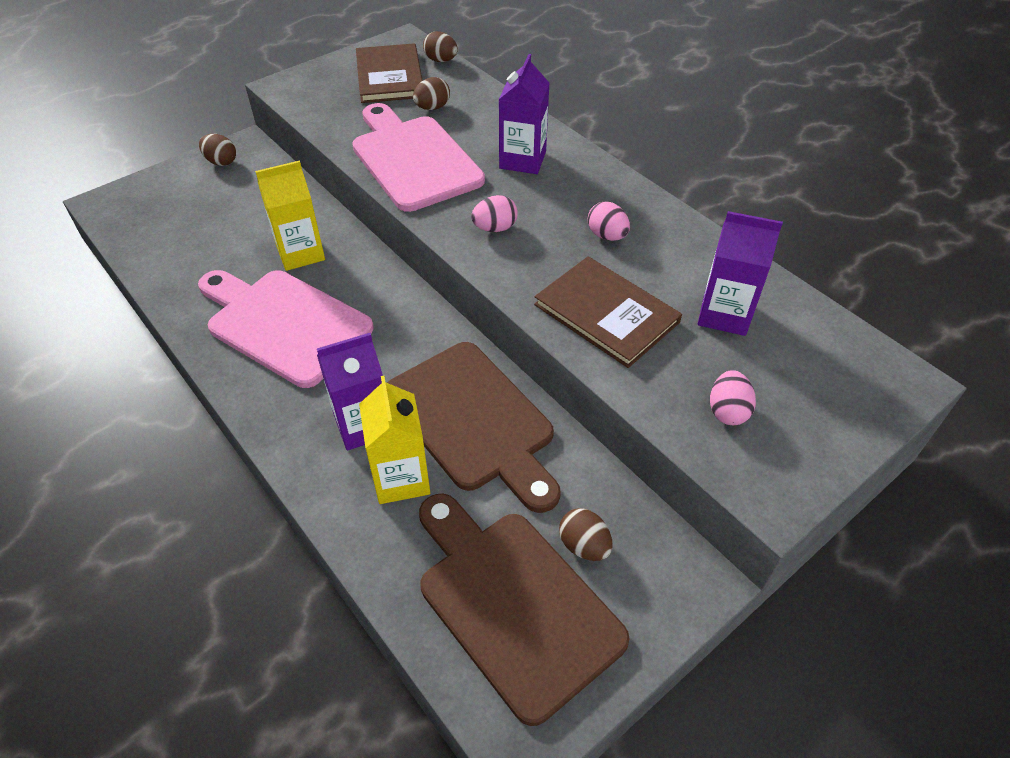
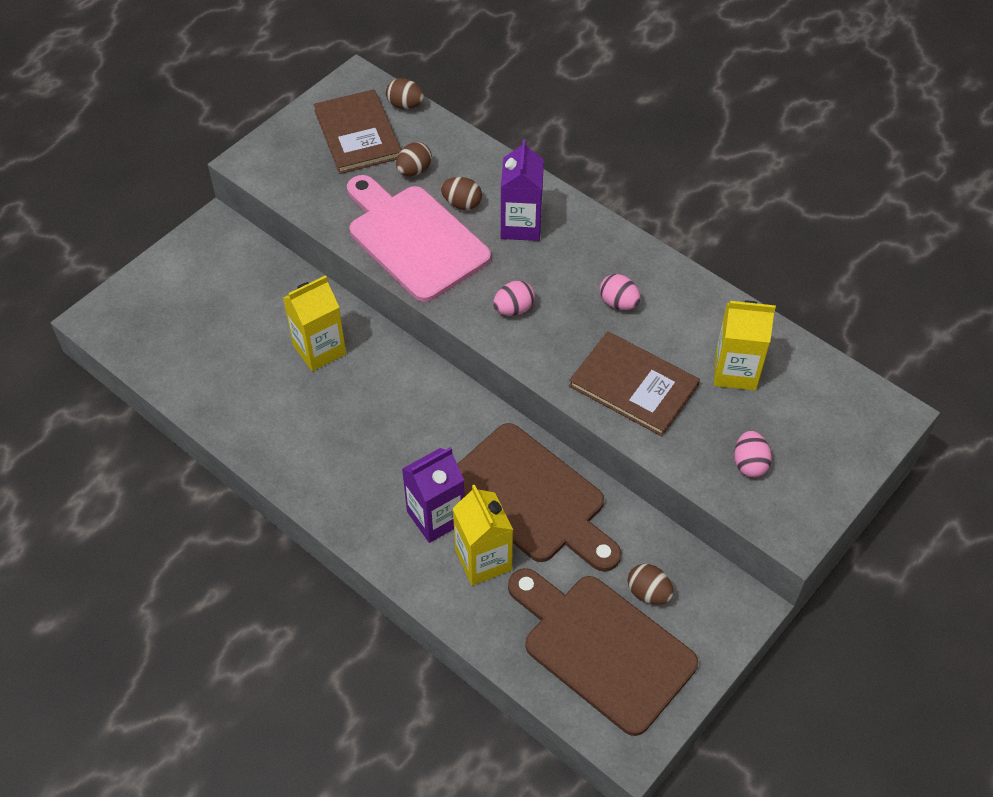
camera: 10 degrees left, 5 degrees up
(221, 162) = (198, 251): brown egg -> brown egg (462, 204)
(284, 324) = (330, 428): pink cutting board -> none
(724, 314) = (735, 371): purple carton -> yellow carton

